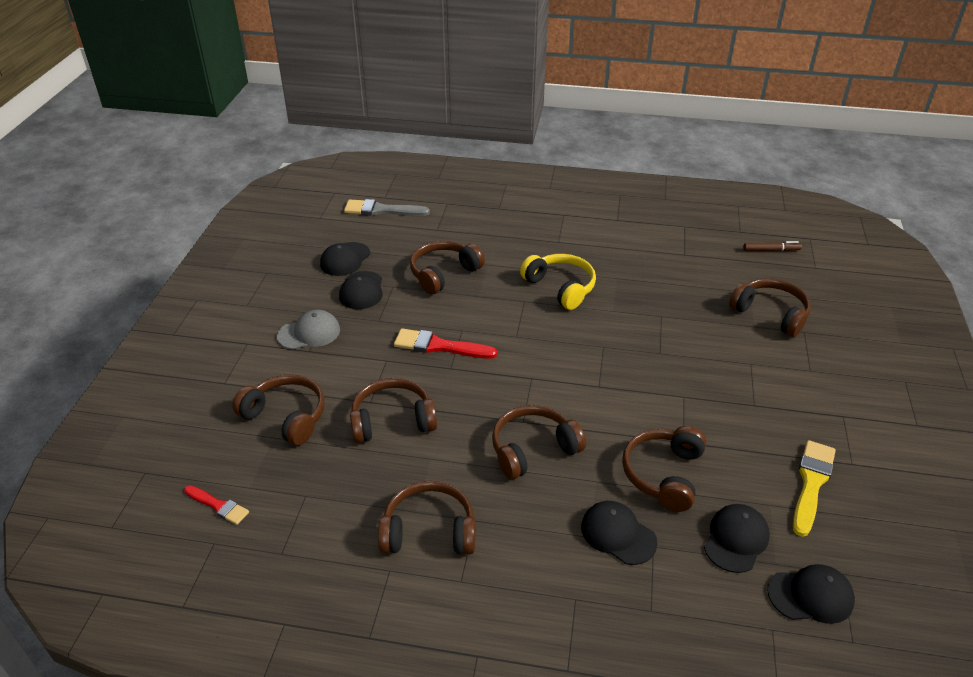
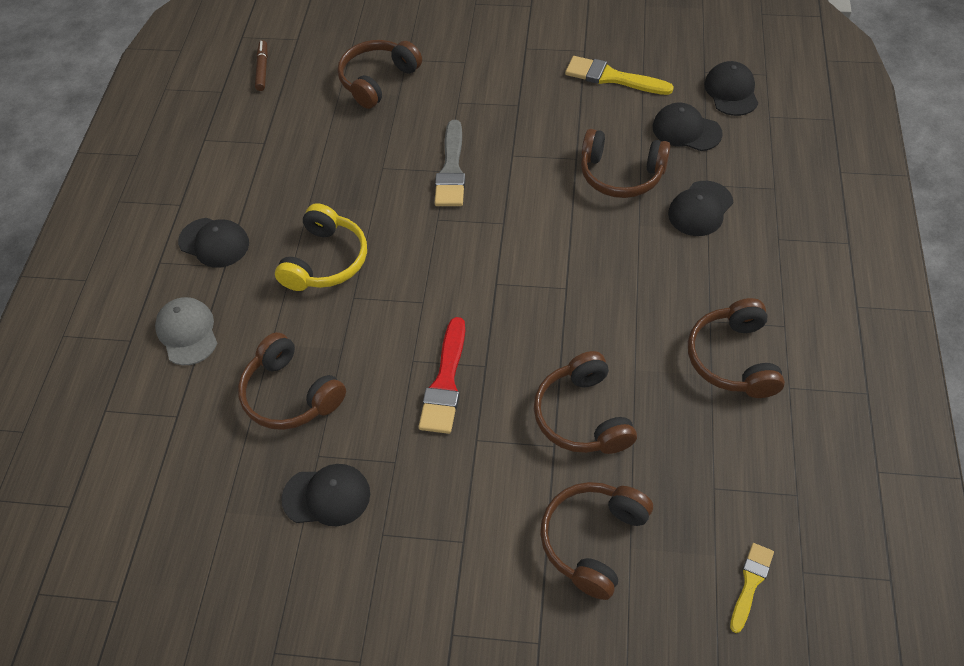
camera: 90 degrees left, 15 degrees up
(218, 506) = (750, 583): red brush -> yellow brush
(309, 333) = (425, 549): grey cap -> grey cap (187, 332)
(345, 259) = (245, 535): black cap -> black cap (214, 243)
(381, 210) = (109, 504): grey brush -> grey brush (451, 169)
(533, 449) = (606, 277): brown headphones -> none
(561, 287) = (326, 261): yellow headphones -> yellow headphones turned 150 degrees clockwise

